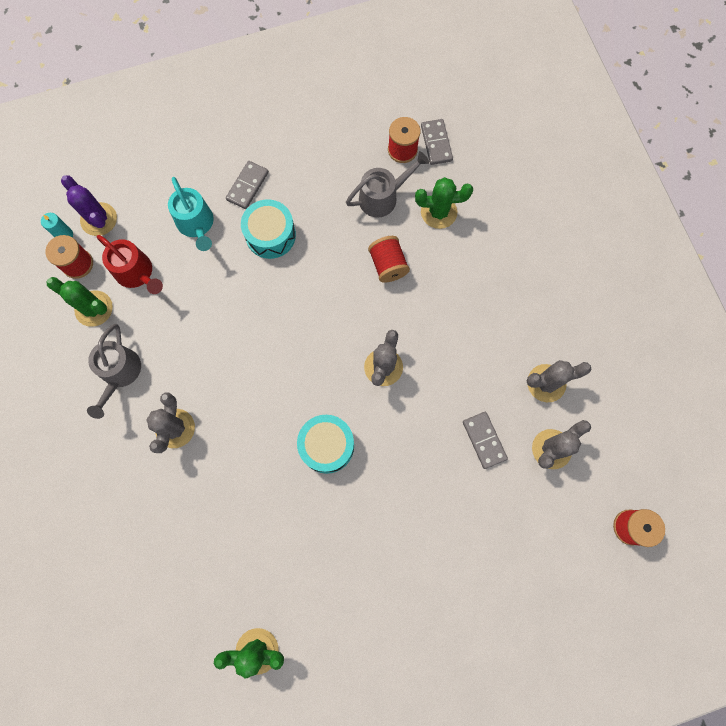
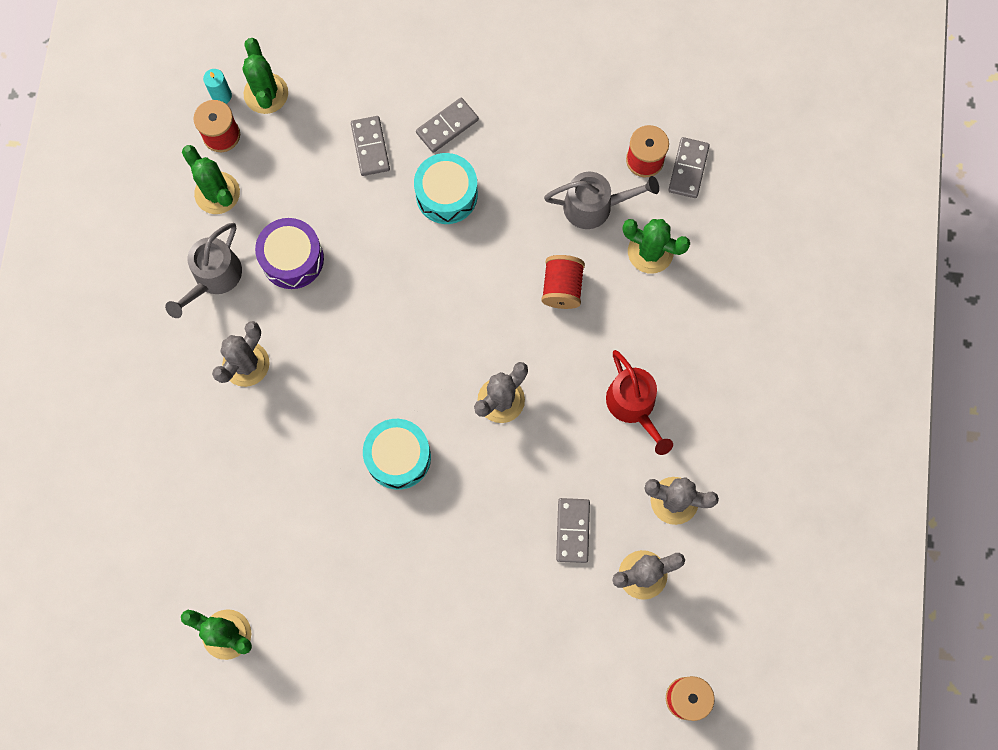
camera: 25 degrees right, 0 degrees up
(99, 219) = (266, 93): purple cactus -> green cactus
(137, 273) = (281, 174): red watering can -> red watering can (634, 406)
(175, 332) = (292, 259): none -> purple drum
(197, 225) = (370, 147): turquoise watering can -> grey domino

